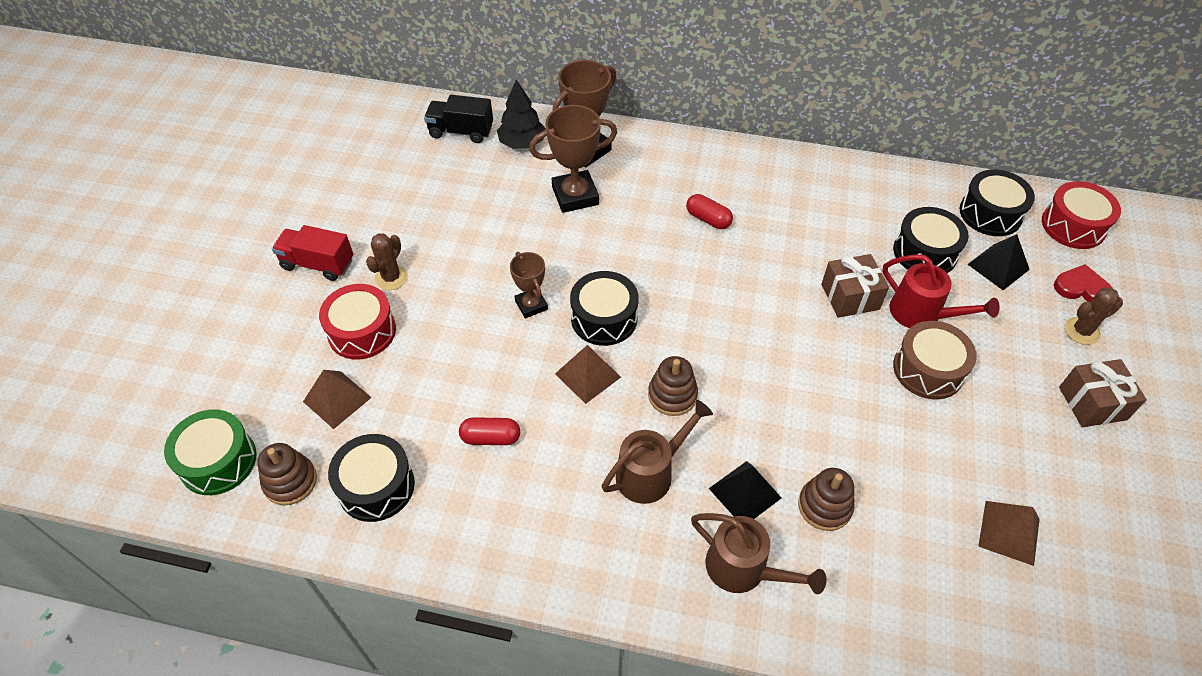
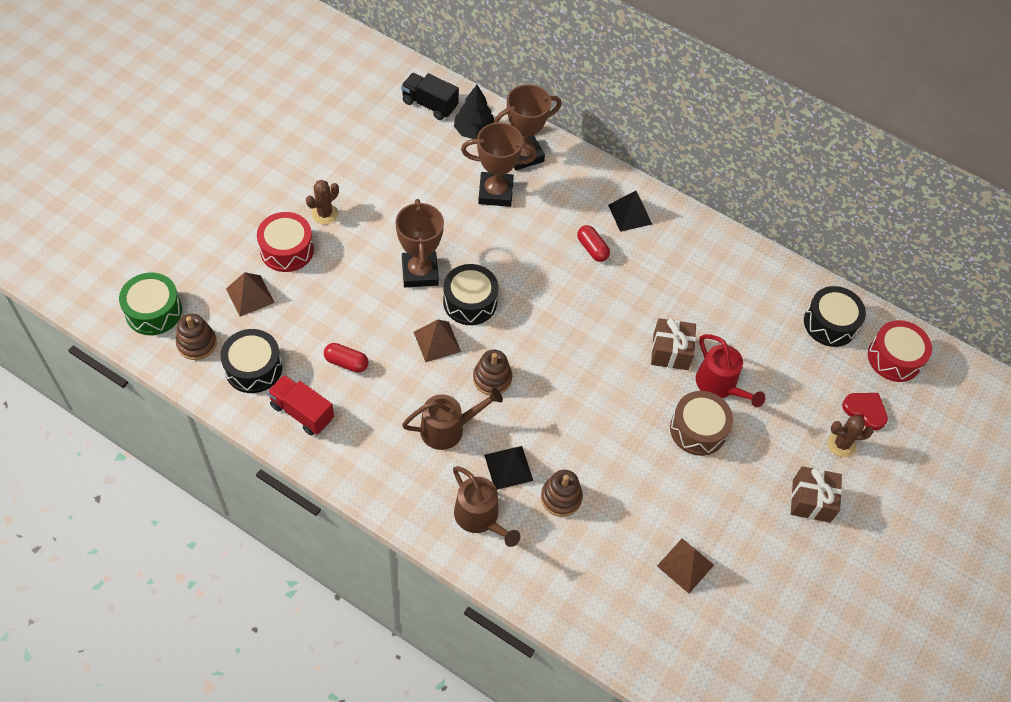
camera: 15 degrees right, 5 degrees up
(318, 264) = (274, 184): red truck -> red truck (302, 412)
(531, 305) = (420, 272): brown trophy -> brown trophy, size x1.67
(925, 252) = (753, 337): black drum -> none
(998, 267) = (807, 370): black pyramid -> black pyramid (630, 214)

